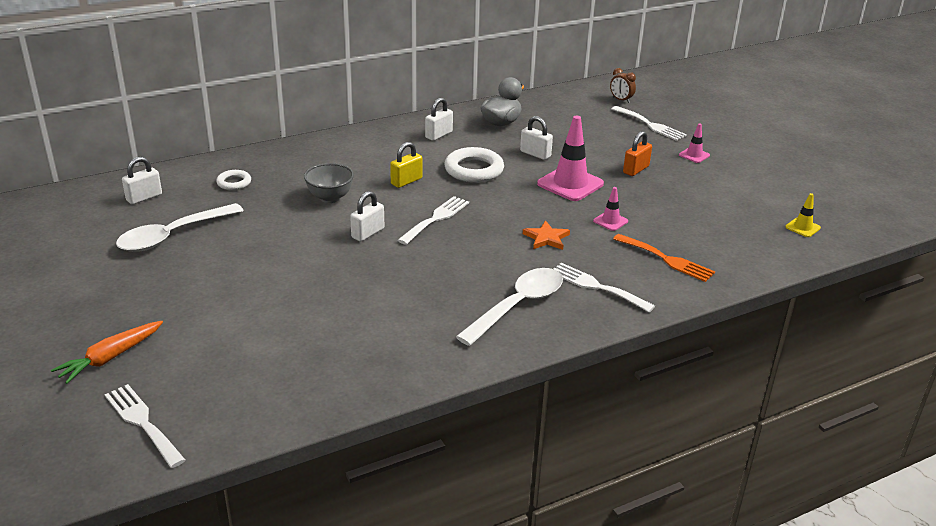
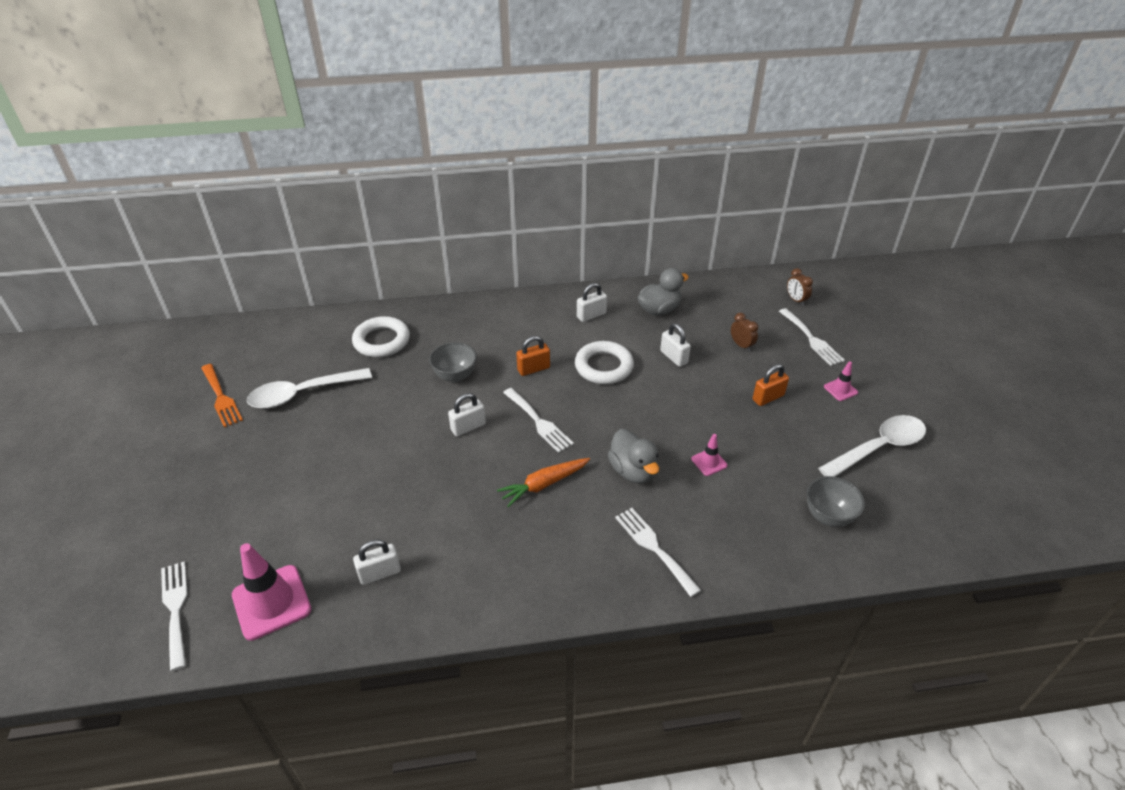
camera: 20 degrees right, 10 degrees up
(110, 357) = (187, 525): orange carrot -> orange carrot (544, 484)
(144, 197) = (301, 344): white padlock -> white padlock (380, 573)
(234, 183) = (381, 341): white ring -> white ring, size x1.80
(406, 181) = (533, 369): yellow padlock -> orange padlock
(436, 218) = (539, 422): white fork -> white fork turned 90 degrees clockwise
(517, 306) = (563, 554): white spoon -> white spoon (878, 447)
(546, 238) = (633, 471): orange star -> grey duck
(570, 184) = (690, 403): pink traffic cone -> pink traffic cone (271, 602)
(591, 137) = (741, 345): none -> brown clock
(667, 259) = (744, 528): orange fork -> orange fork (221, 398)
(732, 239) = (828, 516): none -> grey bowl
(802, 227) = (917, 517): yellow traffic cone -> none

